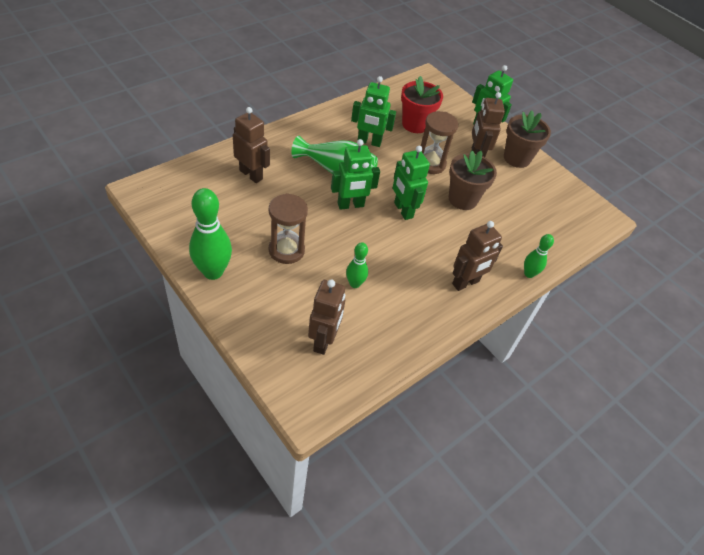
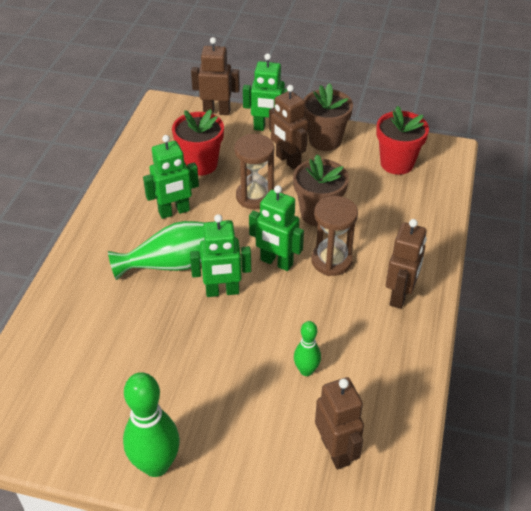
camera: 30 degrees left, 5 degrees down
(251, 174) = (87, 328): brown robot -> brown robot (217, 111)
(286, 250) = (207, 385): brown hourglass -> brown hourglass (331, 261)
(350, 205) = (222, 291): green robot -> green robot turned 45 degrees clockwise
(529, 274) = (441, 248): green bowling pin -> none
(554, 202) = (397, 163): none -> red flower pot

